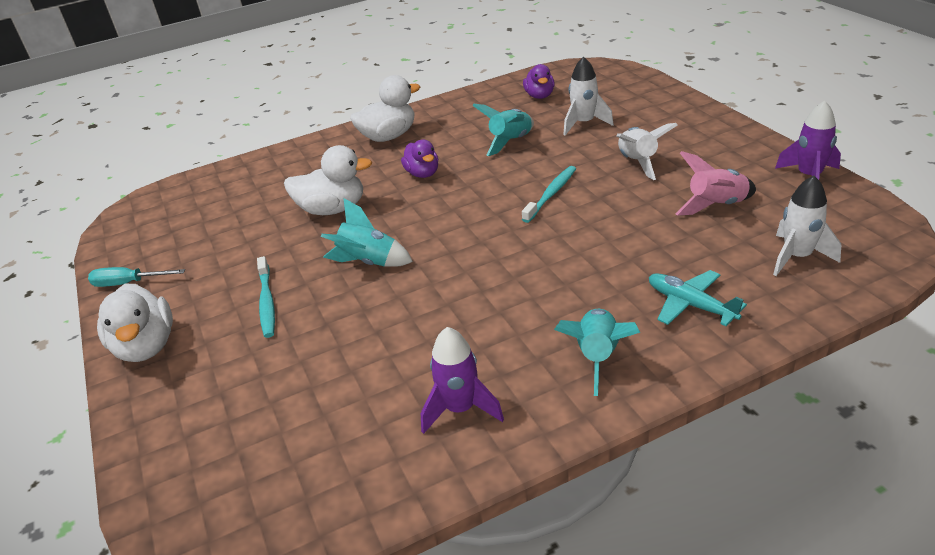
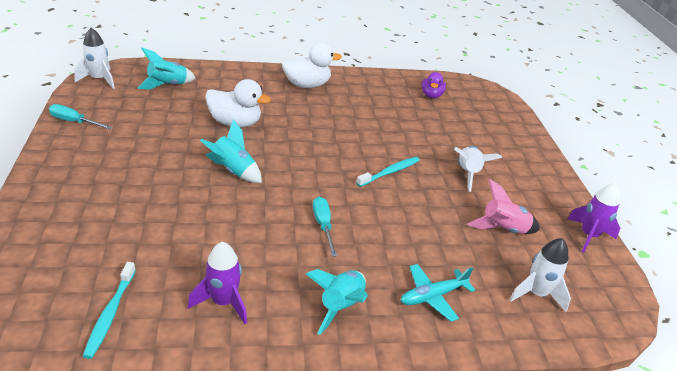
camera: 10 degrees right, 0 degrees up
(146, 346) = (56, 170): white duck -> none
(267, 302) = (150, 171): turquoise toothbrush -> turquoise toothbrush (110, 314)
(423, 174) = (311, 121): purple duck -> none
(511, 142) = (387, 122): turquoise rocket -> turquoise rocket (167, 85)
(516, 280) = (323, 225): none -> turquoise screwdriver
(584, 123) = (449, 128): white rocket -> white rocket (99, 79)
(690, 304) = (432, 296): turquoise plane -> turquoise plane turned 90 degrees counterclockwise

